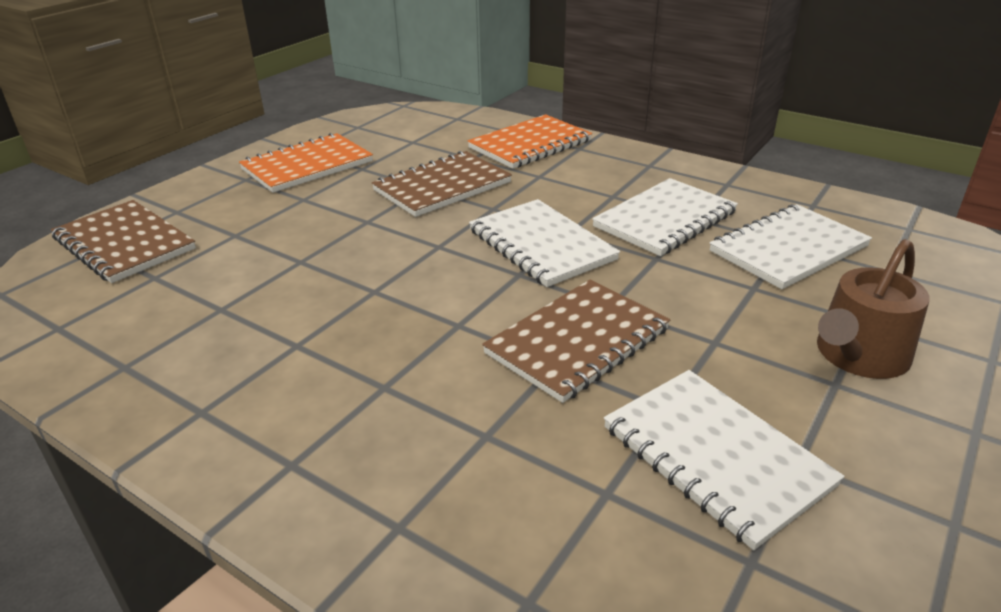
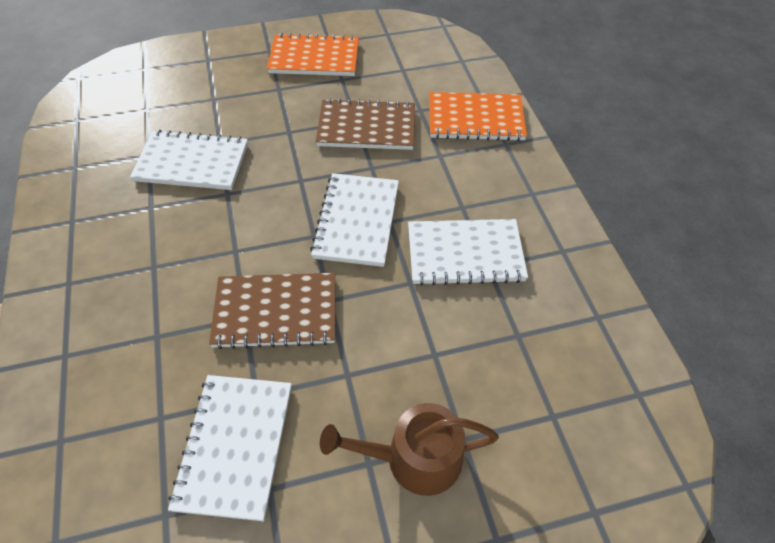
camera: 40 degrees right, 20 degrees up
(124, 244) = (159, 72): brown notebook -> none
(788, 249) = (510, 342): white notebook -> white notebook (192, 163)

